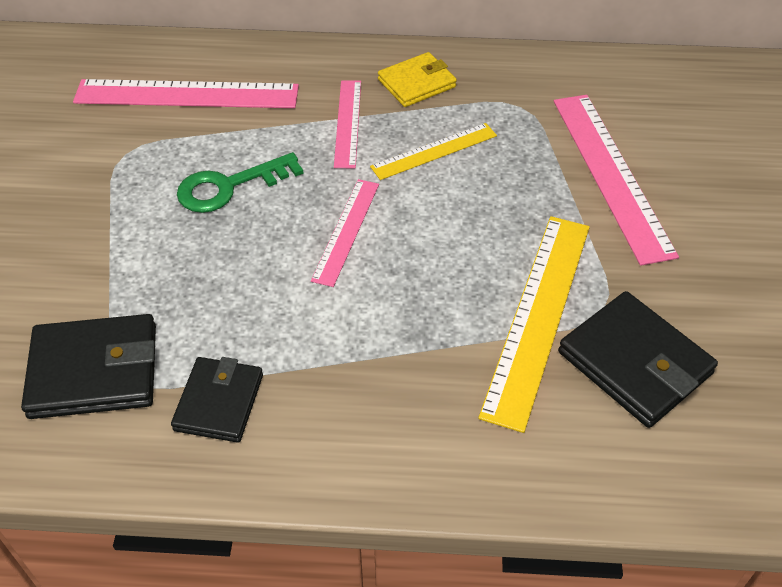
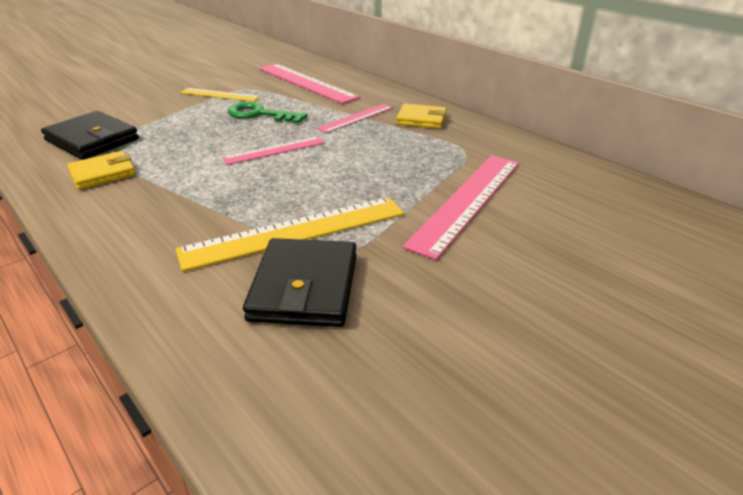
camera: 45 degrees right, 15 degrees down
(219, 402) = (103, 173): black wallet -> yellow wallet
(434, 151) = (378, 145): yellow ruler -> yellow ruler (219, 95)

